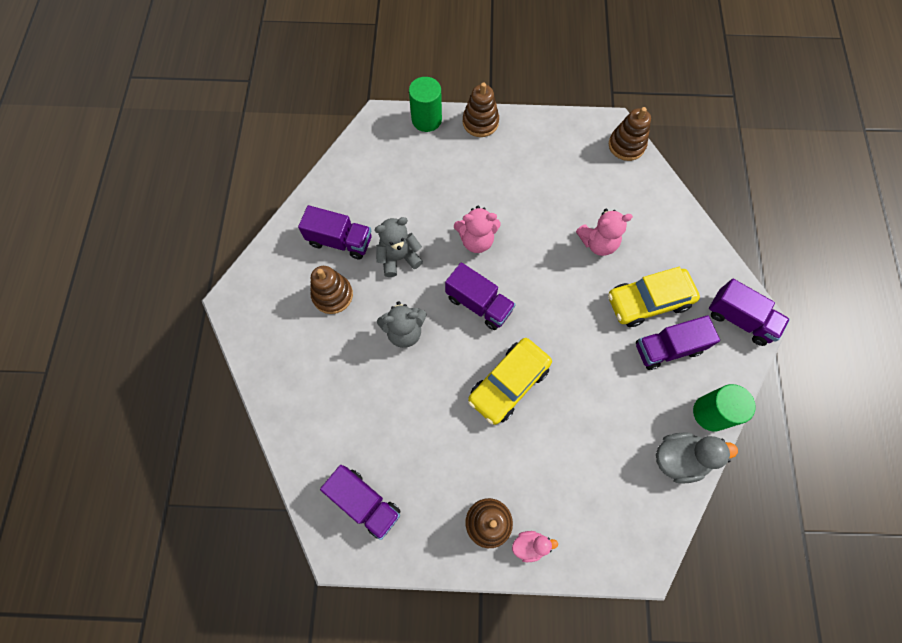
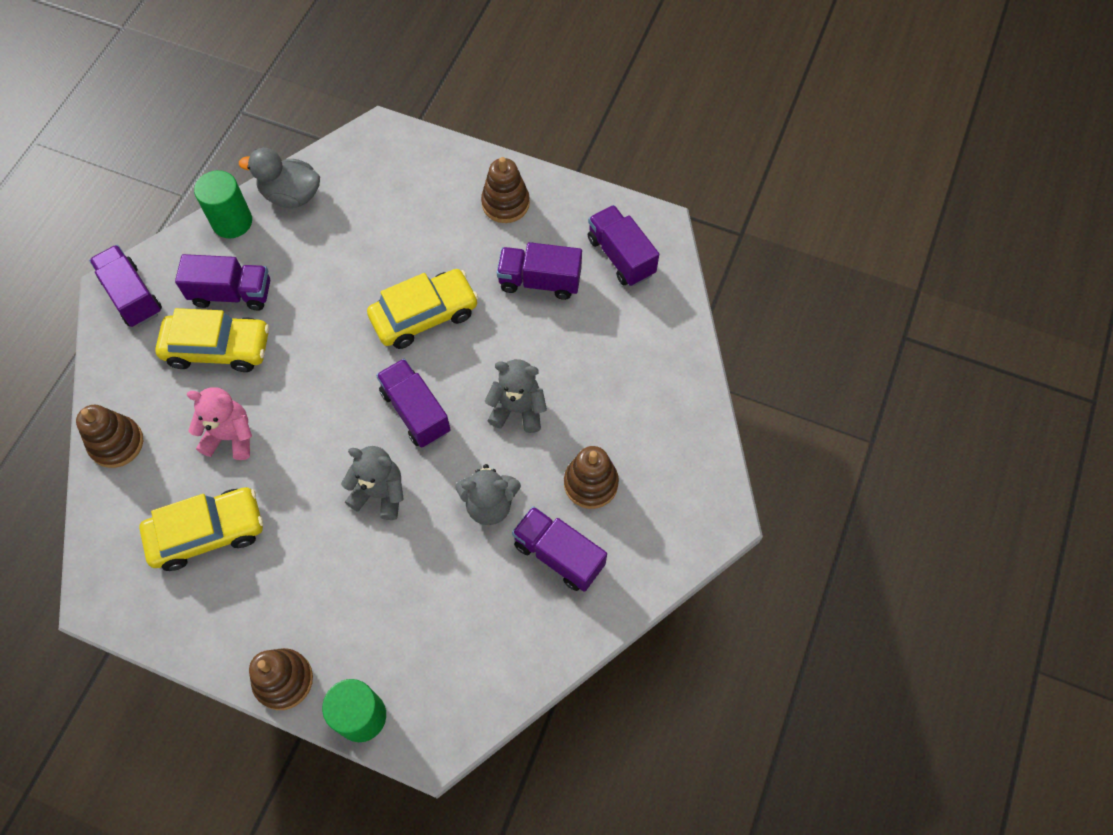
camera: 160 degrees left, 5 degrees down
(427, 450) = (539, 281): none -> purple truck
(476, 240) = (380, 493): pink teddy bear -> grey teddy bear
(530, 545) = (475, 175): pink duck -> none
(573, 181) = (207, 533): none -> yellow car
(626, 145) = (101, 562): brown stacking toy -> brown stacking toy (117, 443)

